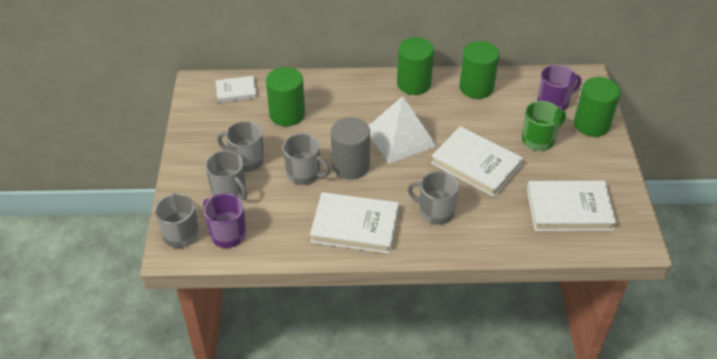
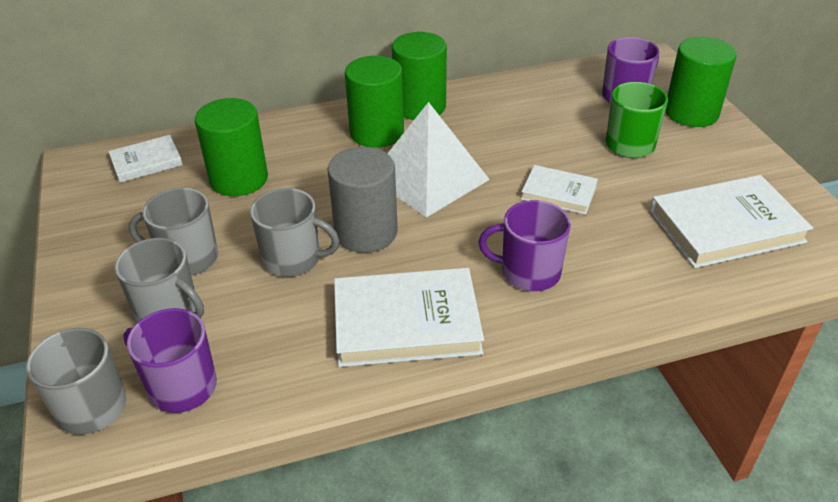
camera: 15 degrees left, 5 degrees down
(435, 212) = (529, 272): grey mug -> purple mug
(476, 87) = (511, 96): green cylinder -> green cylinder (377, 133)
(476, 164) = (558, 193): white book -> white book, size x0.56

